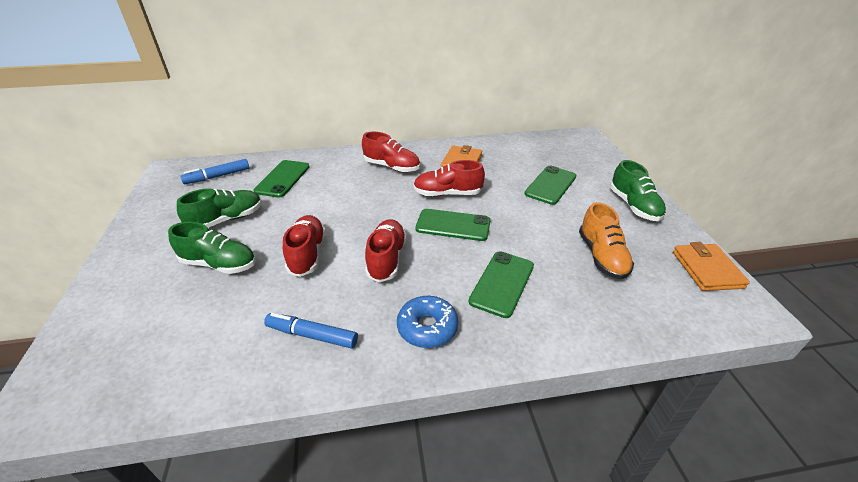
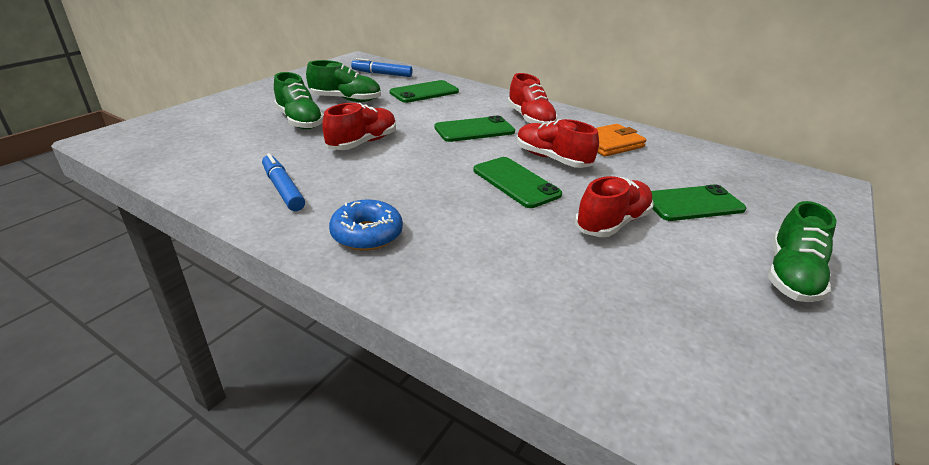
camera: 40 degrees right, 5 degrees down
(386, 259) = (415, 175): red shoe -> red shoe (612, 223)
(502, 283) = (487, 246): green phone -> green phone (474, 130)
(601, 256) = (649, 291): orange shoe -> none
(707, 270) = (804, 395): orange wallet -> none

